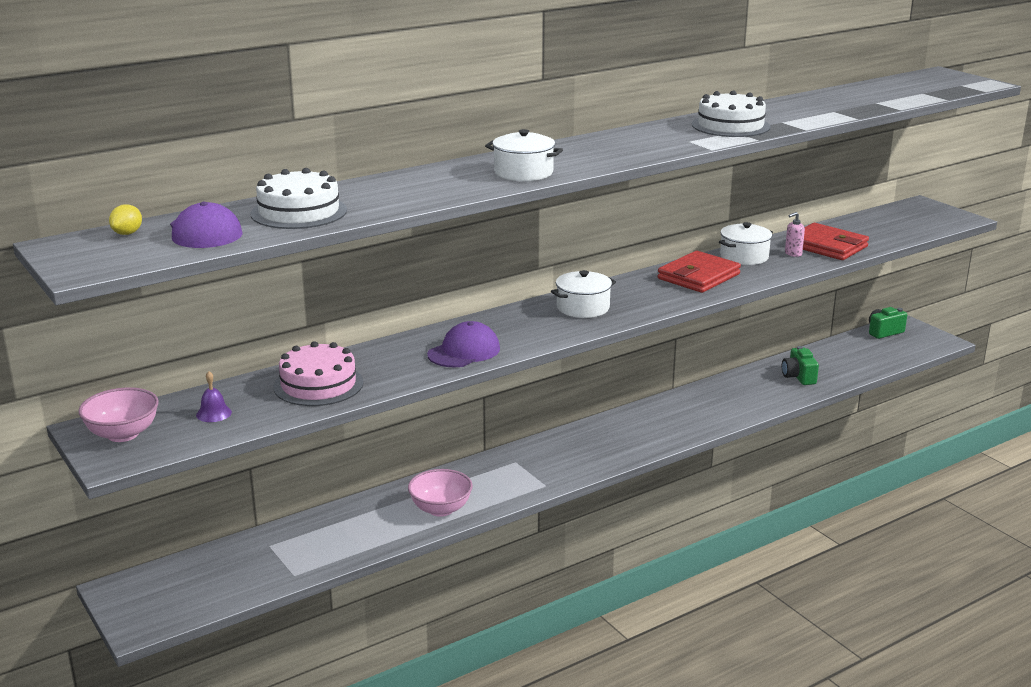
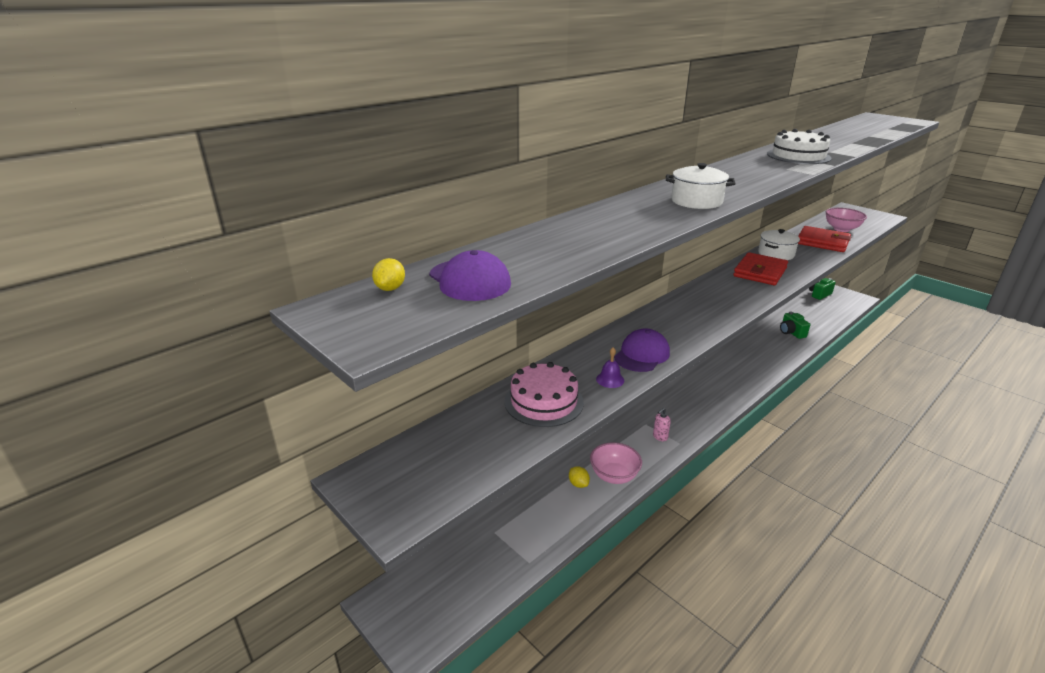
camera: 10 degrees left, 5 degrees up
(123, 434) = (392, 482): pink bowl -> pink bowl (841, 229)
(213, 413) = (468, 446): purple bell -> purple bell (610, 379)
(299, 212) = (543, 251): white cake -> none
(392, 512) = (578, 484): none -> yellow lemon
(583, 308) = (701, 305): white pot -> none
(793, 254) = (806, 249): pink soap dispenser -> pink soap dispenser (660, 437)

